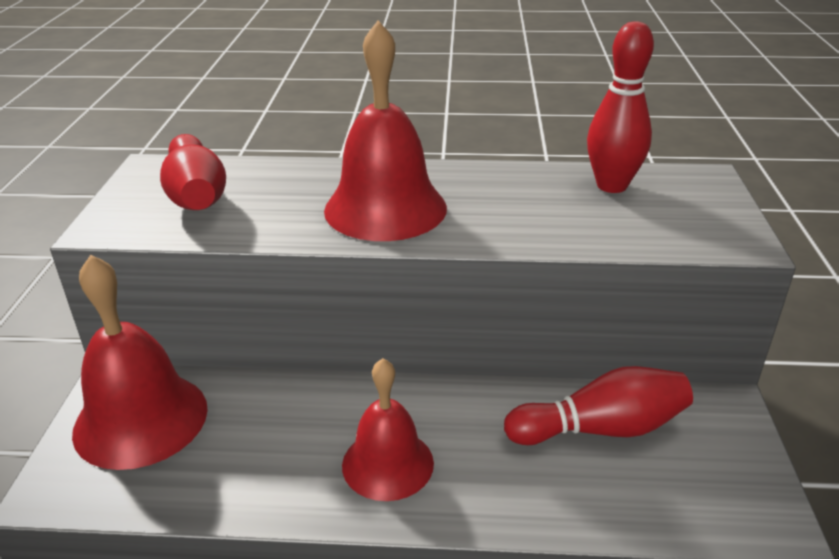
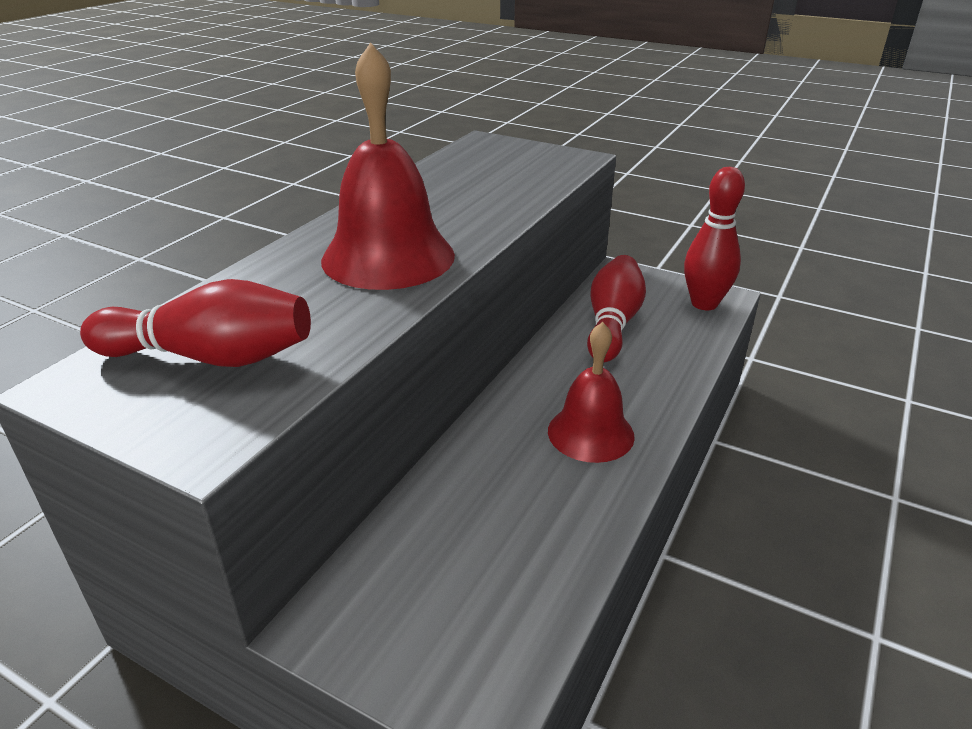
camera: 65 degrees left, 0 degrees up
(141, 419) = (412, 600): red bell -> none
(611, 186) = (461, 168): red bowling pin -> red bowling pin (704, 304)

